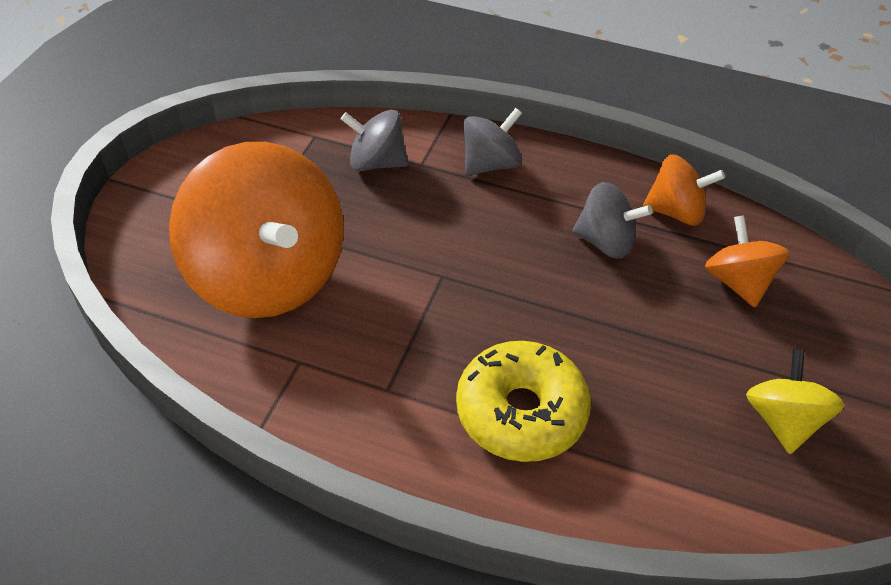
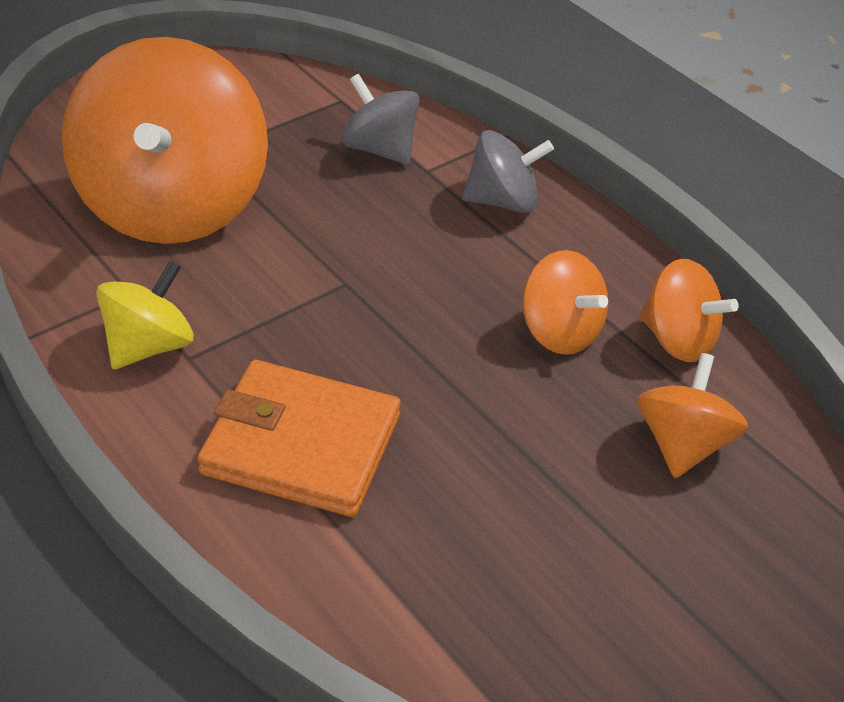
camera: 30 degrees right, 5 degrees down
(521, 412) = (301, 445): yellow donut -> orange wallet
(605, 242) = (559, 332): grey spinning top -> orange spinning top
(782, 420) = (592, 607): yellow spinning top -> yellow spinning top (149, 345)

